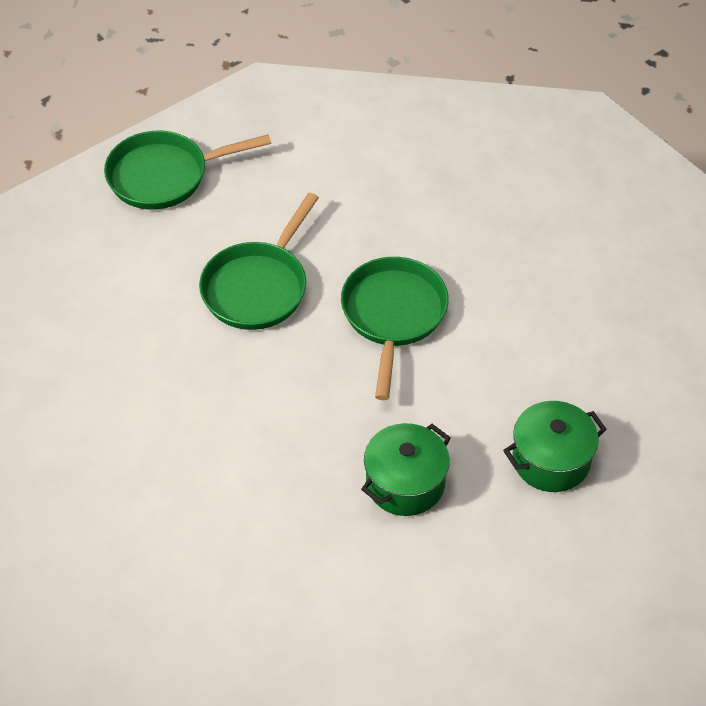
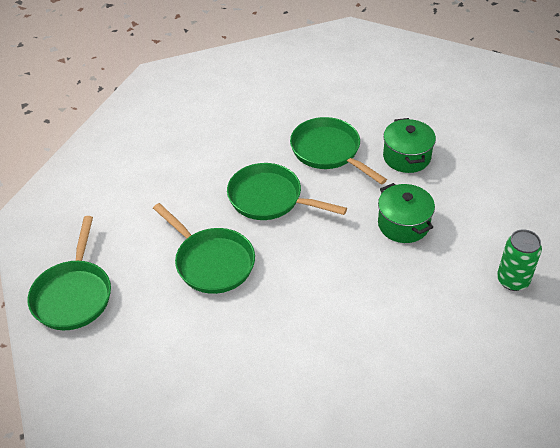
camera: 70 degrees left, 5 degrees down
(346, 641) = (512, 280): none -> green can
(518, 359) = (328, 151): none -> green pan

